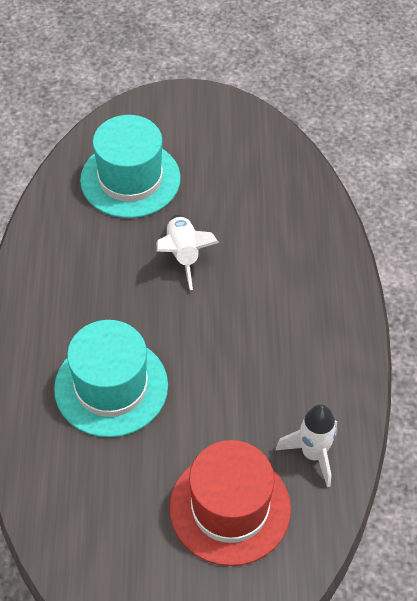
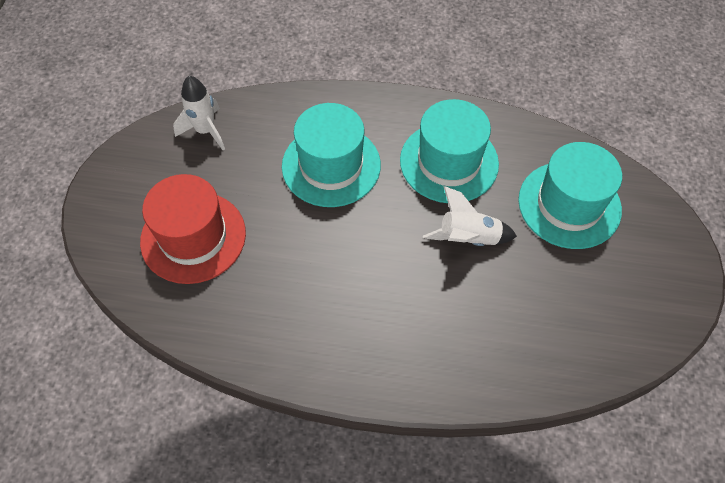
camera: 100 degrees right, 5 degrees up
(91, 278) = (449, 162): none -> turquoise hat
(313, 454) = (224, 312): white rocket -> white rocket (205, 131)

